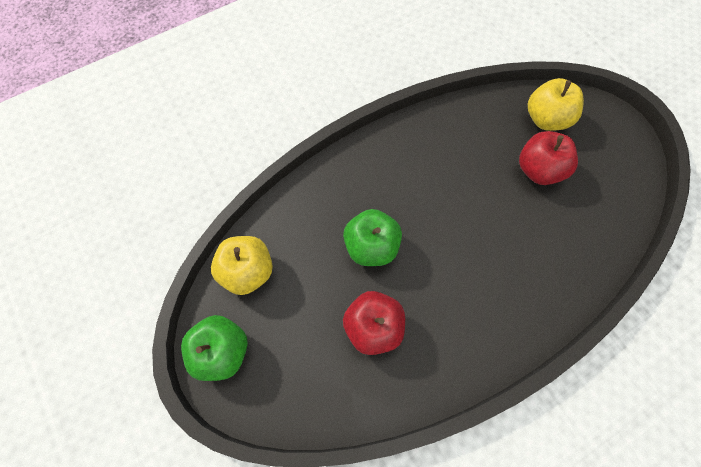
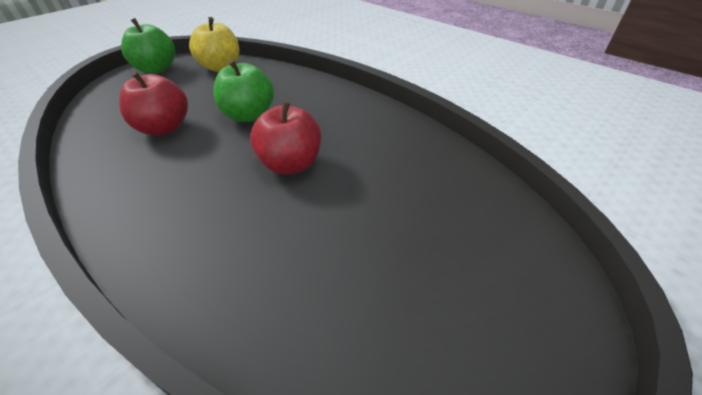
camera: 75 degrees right, 25 degrees down
(538, 170) = (394, 231): red apple -> red apple (290, 164)
(545, 119) = (492, 231): yellow apple -> none

